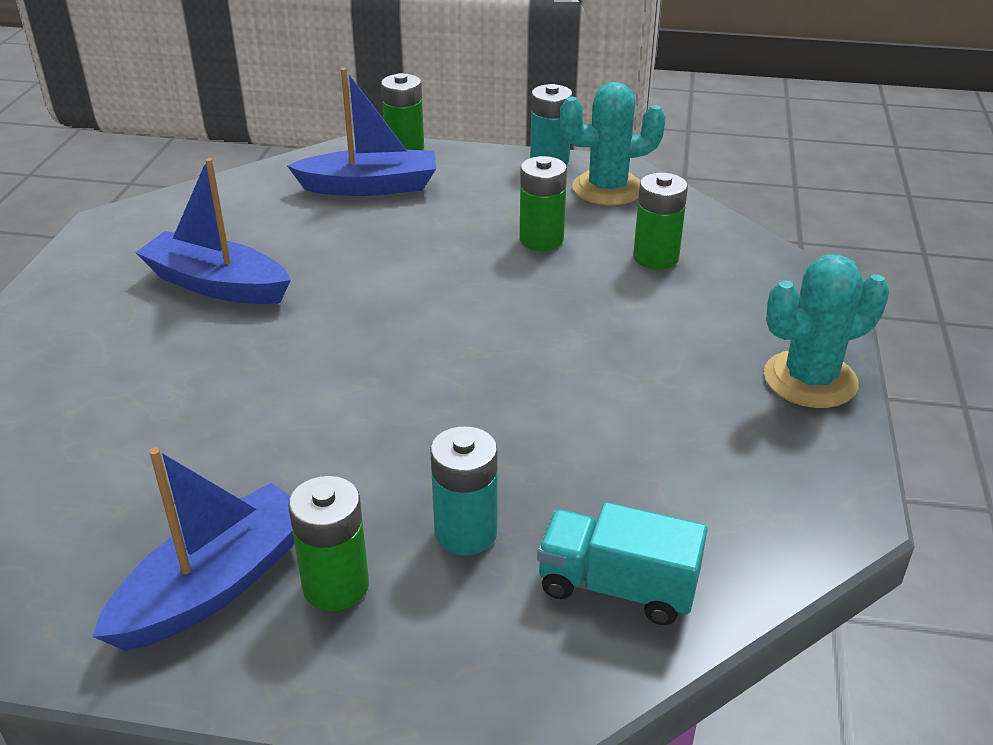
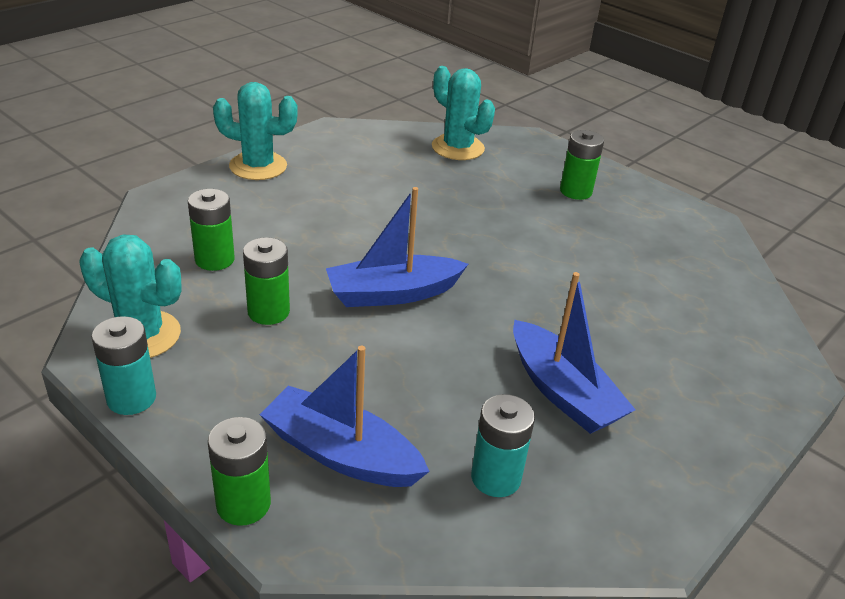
camera: 150 degrees left, 0 degrees up
(214, 585) = (631, 212): blue boat -> blue boat (393, 293)
(466, 533) = (503, 184): turquoise battery -> turquoise battery (496, 477)
(617, 587) = (458, 148): turquoise truck -> turquoise cactus

